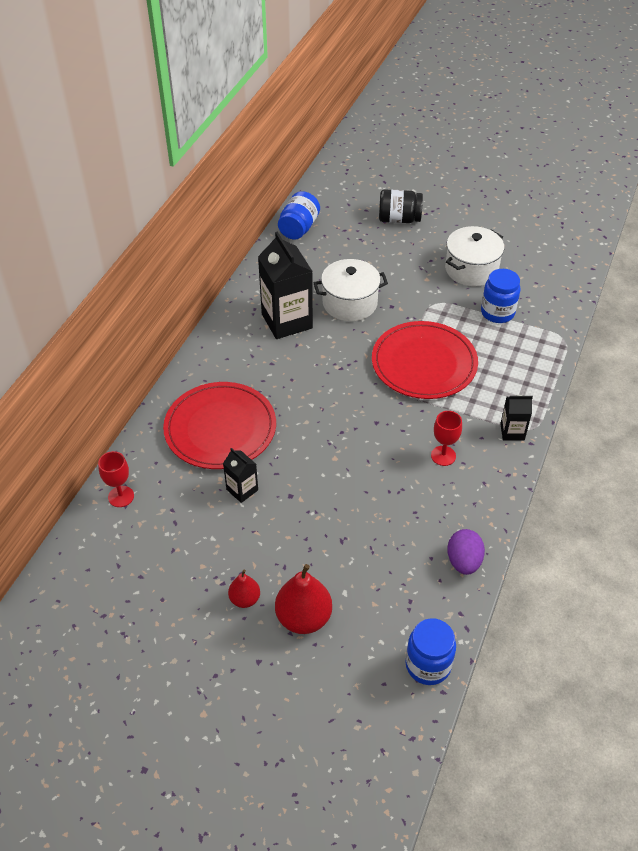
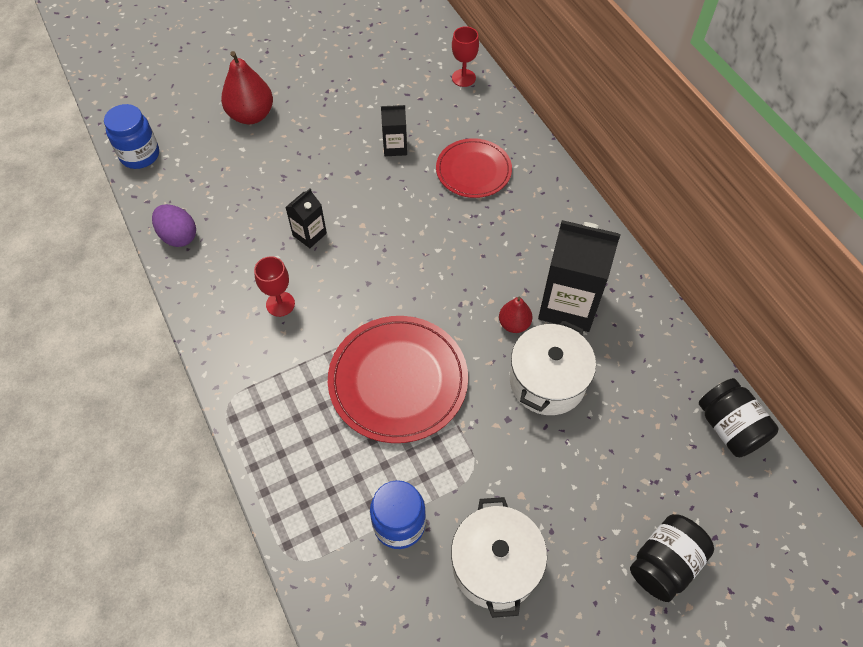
camera: 130 degrees right, 10 degrees up
(220, 428) = (473, 170): red plate -> red plate, size x0.64
(245, 599) = (301, 94): red pear -> red pear (514, 324)
(299, 228) = (729, 427): blue jar -> black jar
(512, 432) = (243, 383): black carton -> black carton (309, 234)

